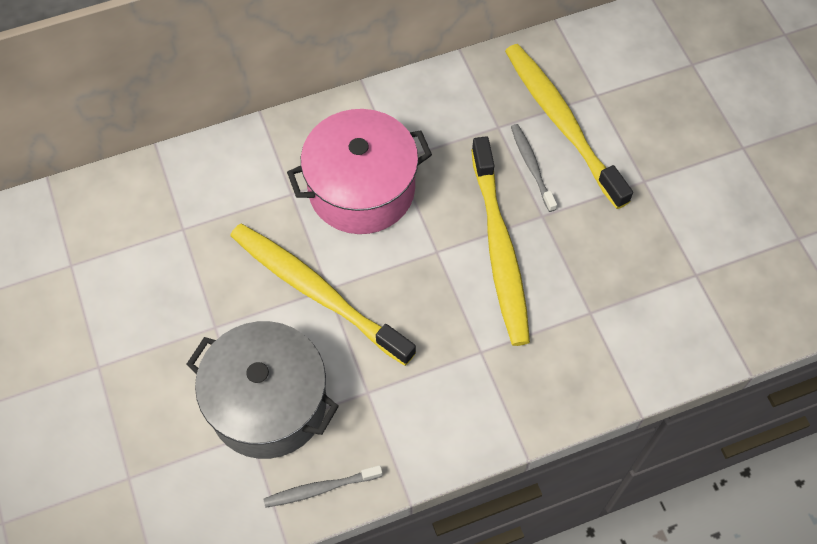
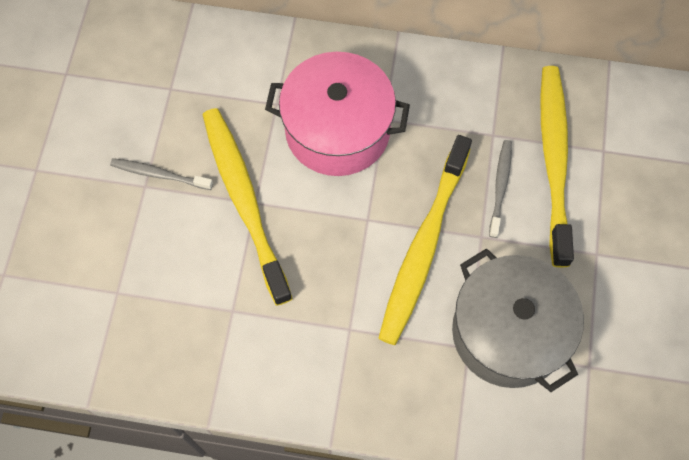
camera: 30 degrees right, 5 degrees up
(268, 403) = (146, 274): grey pot -> grey pot (508, 332)
(320, 488) = (143, 371): grey toothbrush -> grey toothbrush (159, 174)

